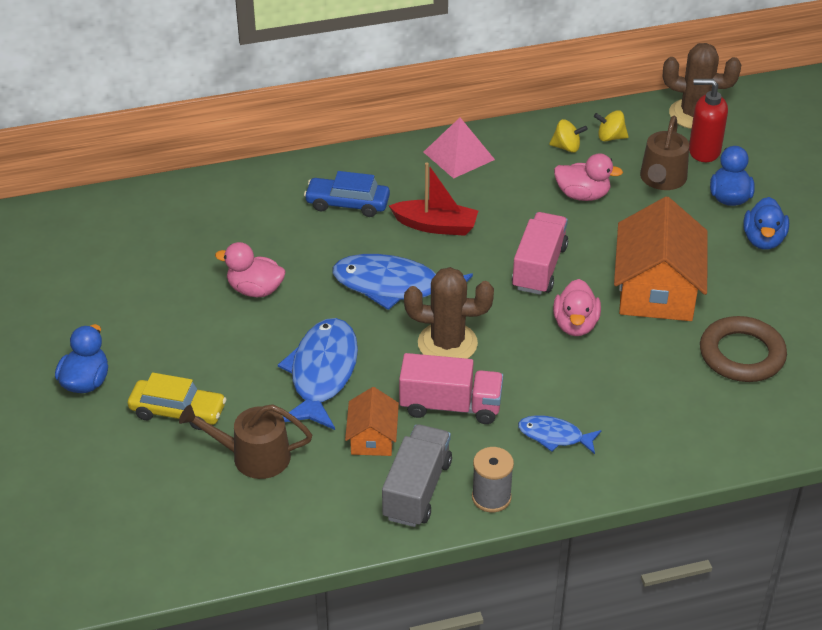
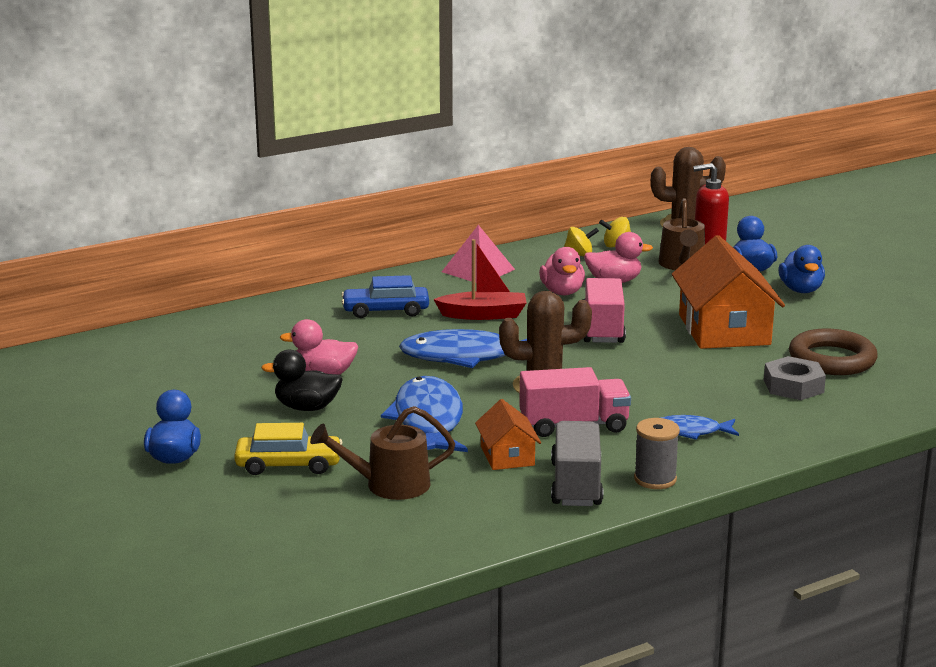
camera: 15 degrees left, 20 degrees down
(223, 334) = (307, 408): none -> black duck
(575, 325) = (662, 360): pink duck -> pink duck (562, 292)
(684, 388) = (793, 386): none -> grey nut

